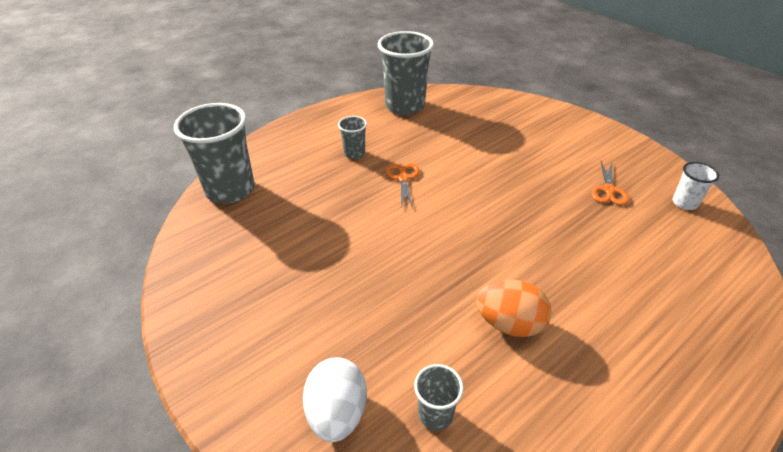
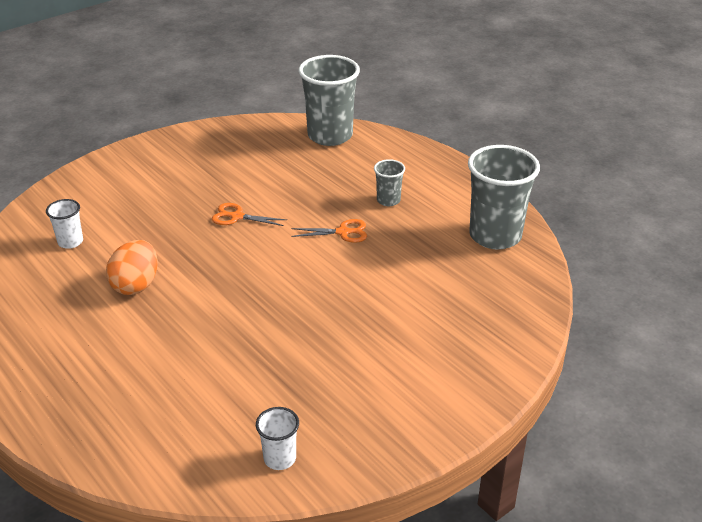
camera: 90 degrees right, 5 degrees down
(337, 413) = (88, 201): white egg -> none
(435, 414) = (70, 242): grey cup -> white cup
(608, 190) = (311, 390): orange scissors -> orange scissors (237, 216)

